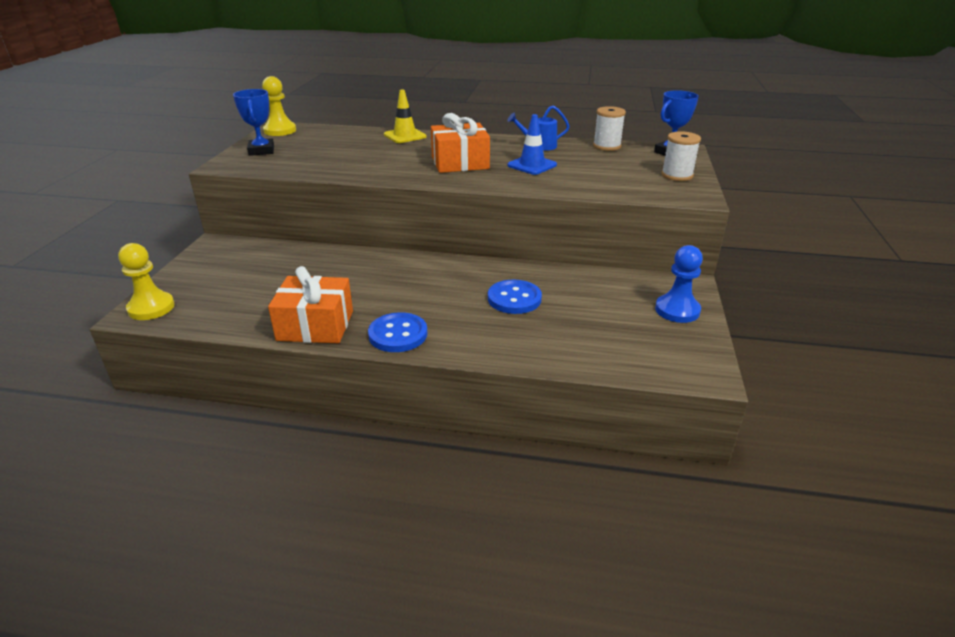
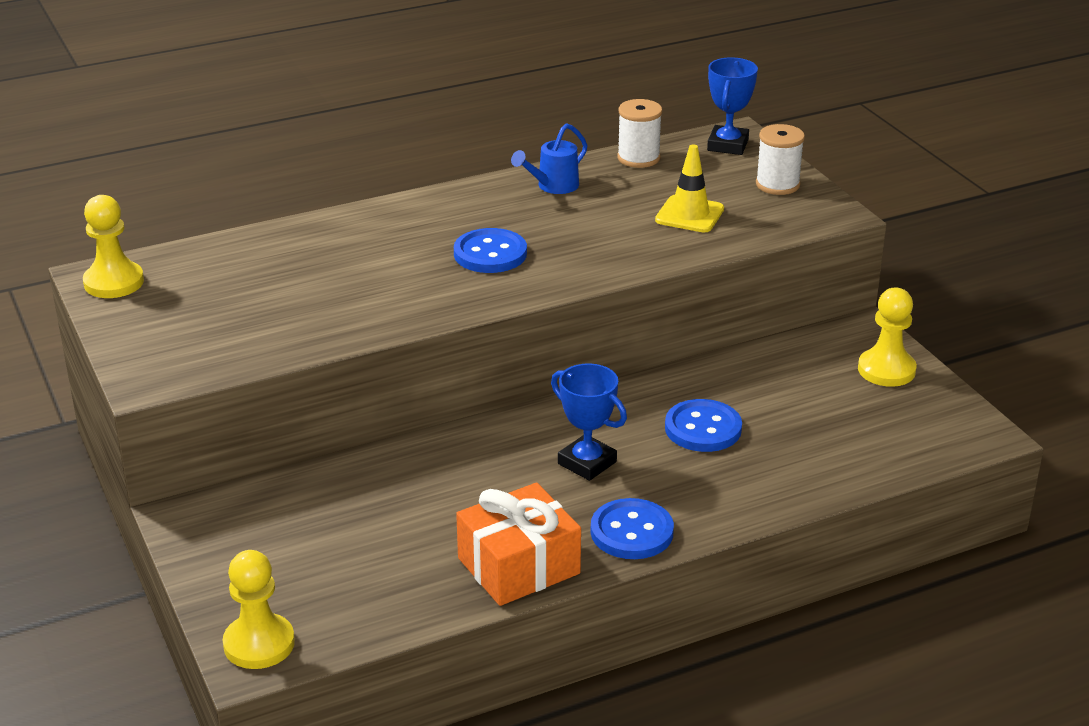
camera: 35 degrees left, 0 degrees up
(261, 151) = (158, 332): blue trophy -> blue trophy (587, 463)
(405, 136) = (335, 228): yellow traffic cone -> yellow traffic cone (689, 215)
(460, 163) = (490, 254): orange gift -> blue button
(532, 165) = (589, 226): blue traffic cone -> none
(677, 310) = (886, 370): blue pawn -> yellow pawn

